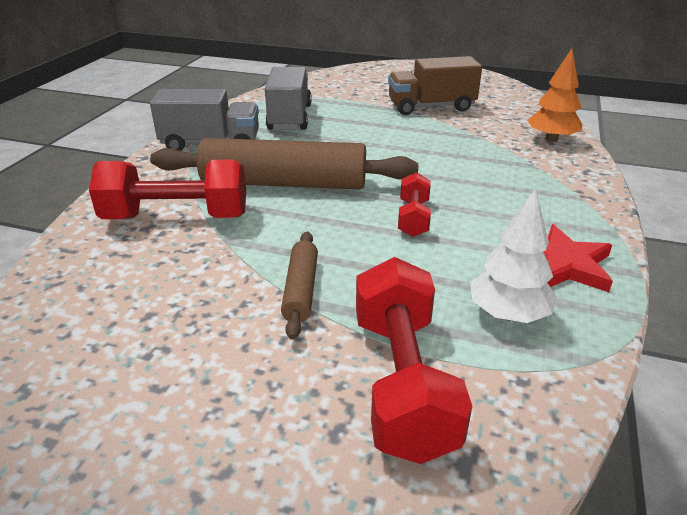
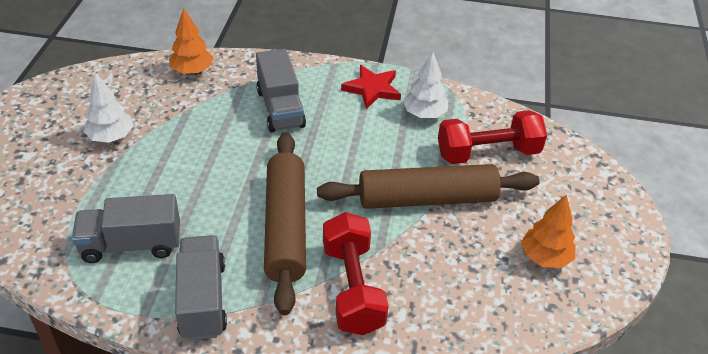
camera: 100 degrees left, 10 degrees up
(121, 409) = (545, 257): none -> orange tree
(301, 290) = (427, 199): brown rolling pin -> brown rolling pin, size x2.10
(413, 218) = (331, 149): red dumbbell -> none
(431, 107) = (111, 137): brown truck -> white tree
(494, 187) = (280, 108): none -> grey truck

